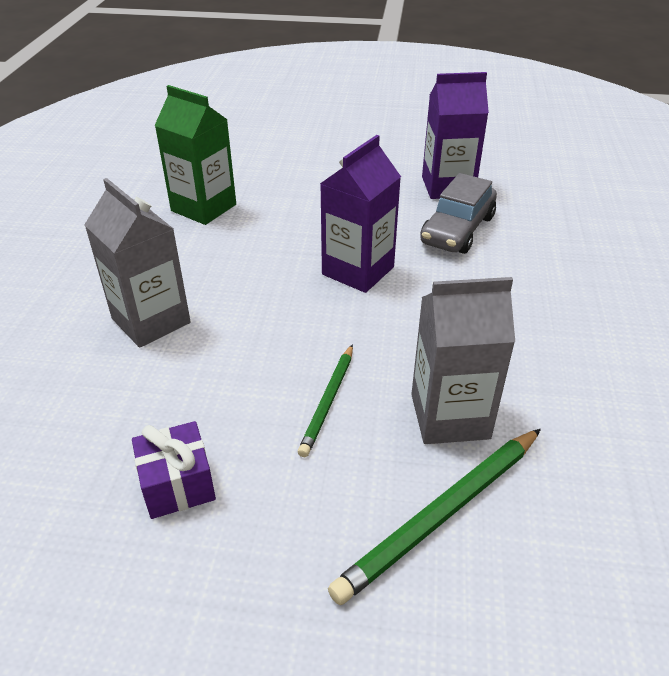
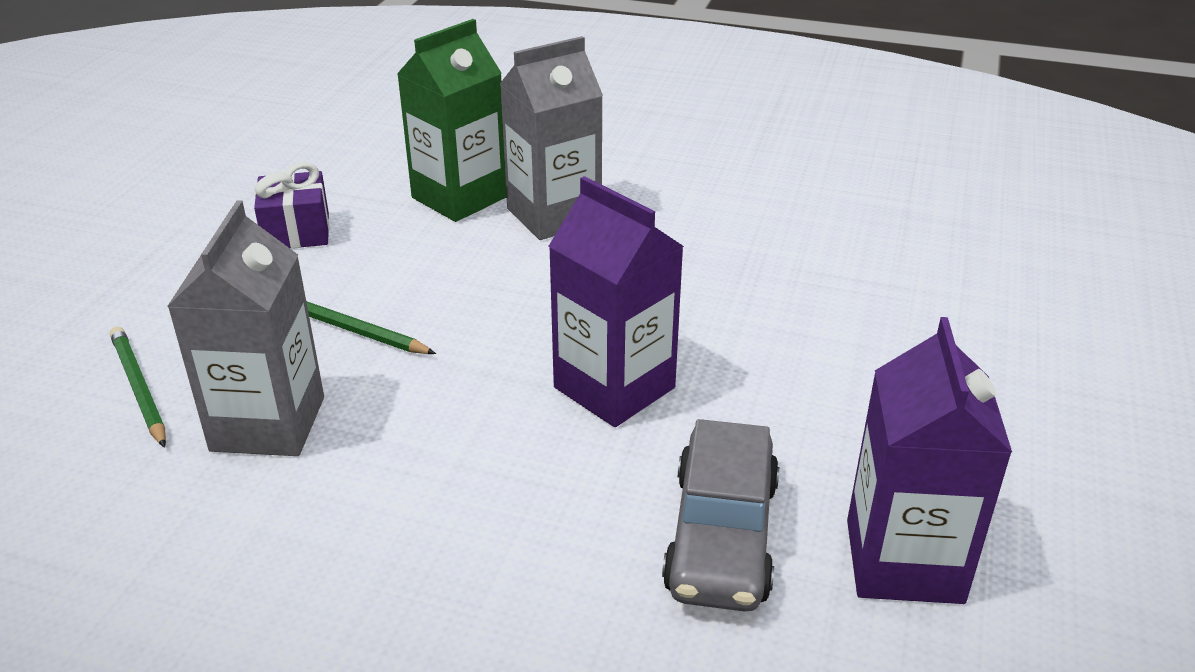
camera: 100 degrees right, 5 degrees down
(203, 208) = (820, 254): green carton -> green carton (459, 197)
(442, 514) = (139, 388): green pencil -> green pencil, size x0.61
(457, 230) = (721, 536): grey car -> grey car turned 120 degrees counterclockwise

